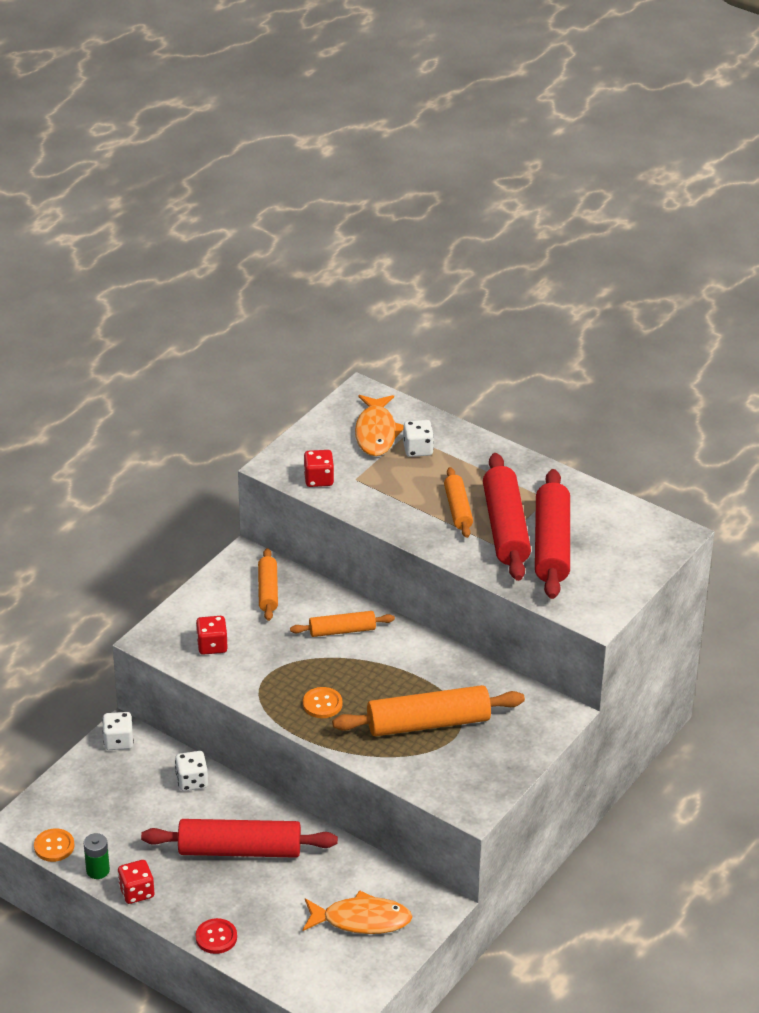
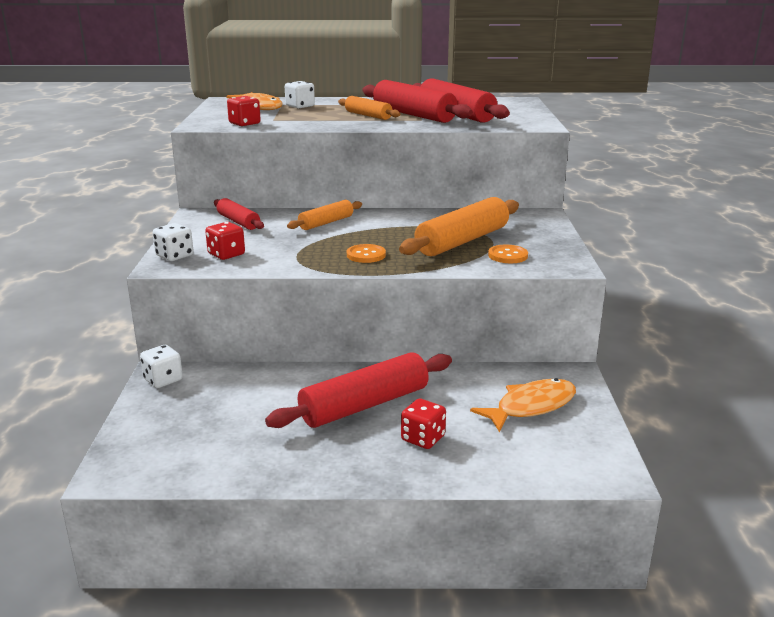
camera: 35 degrees left, 15 degrees down
(54, 846) = (168, 476): orange button -> orange button (507, 256)
(98, 870) = (239, 475): green battery -> none
(136, 892) = (301, 475): red dice -> red dice (423, 438)
(192, 781) = (264, 380): white dice -> white dice (174, 256)
(216, 937) = (425, 474): red button -> none
(268, 591) = (238, 222): orange rolling pin -> red rolling pin

